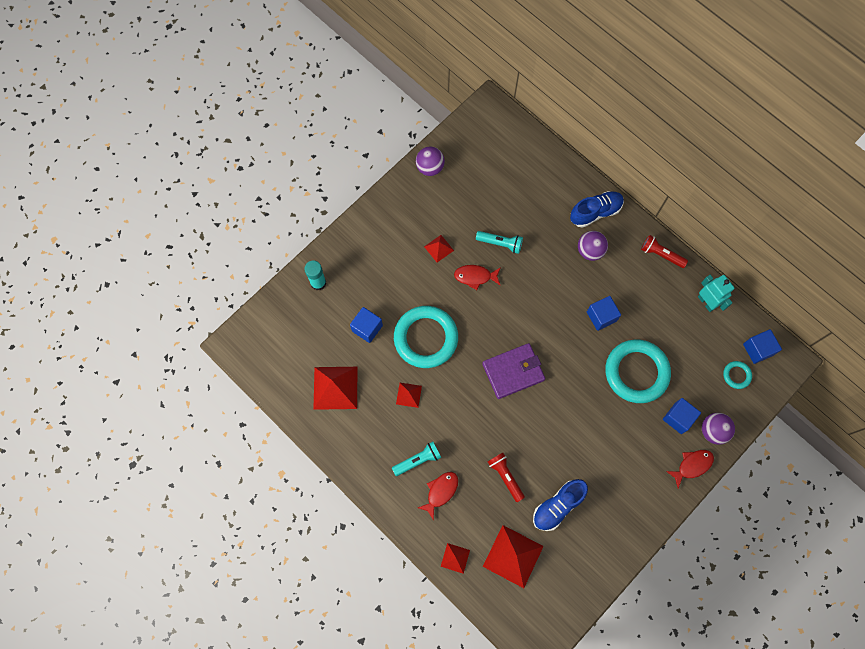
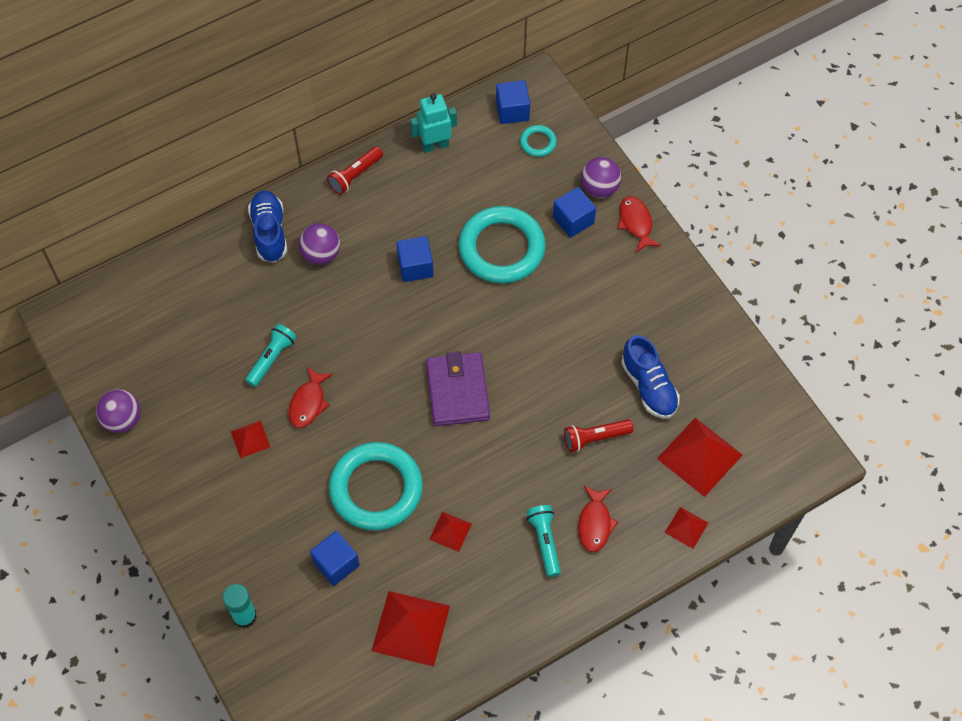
camera: 75 degrees left, 10 degrees down
(440, 492) = (595, 523): red fish -> red fish turned 135 degrees counterclockwise

